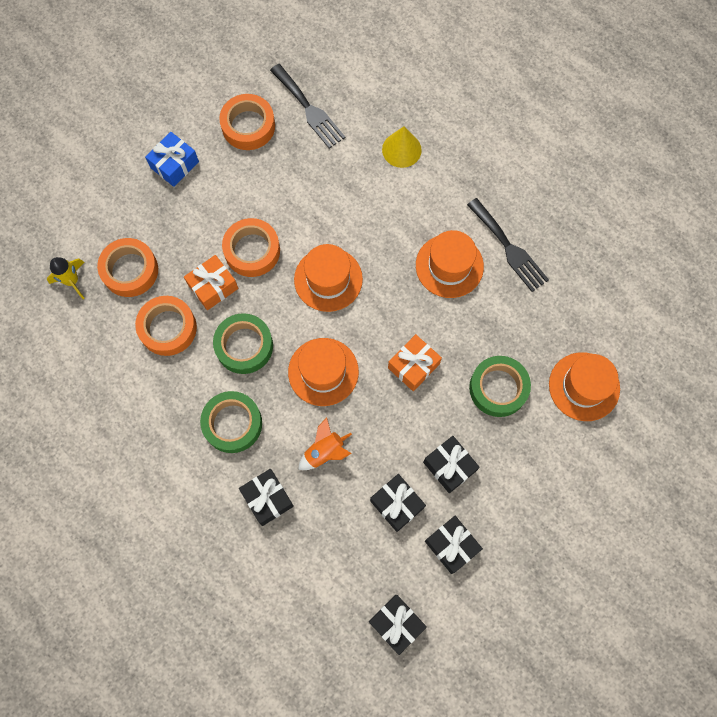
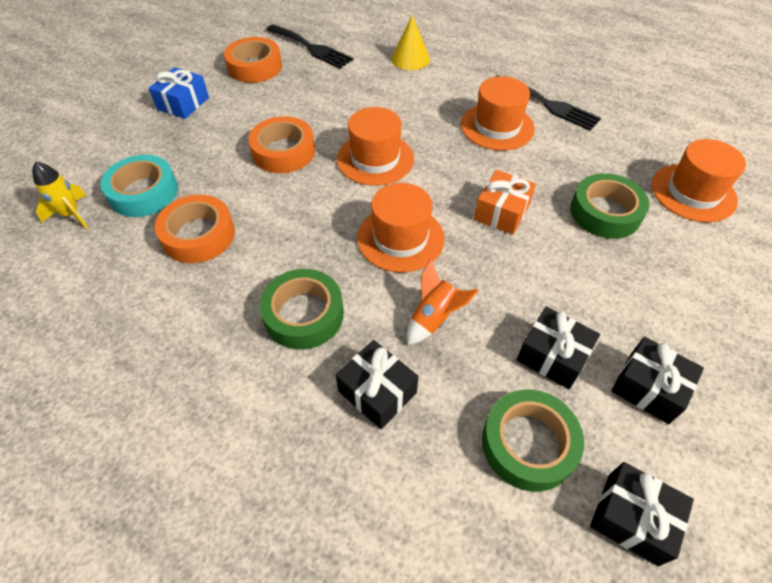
camera: 15 degrees left, 20 degrees down
(130, 270) = (144, 192): orange tape -> turquoise tape
(213, 287) = (246, 188): orange gift -> none
(244, 346) = (297, 233): green tape -> green tape (528, 444)
(449, 466) = (595, 299): black gift -> none

